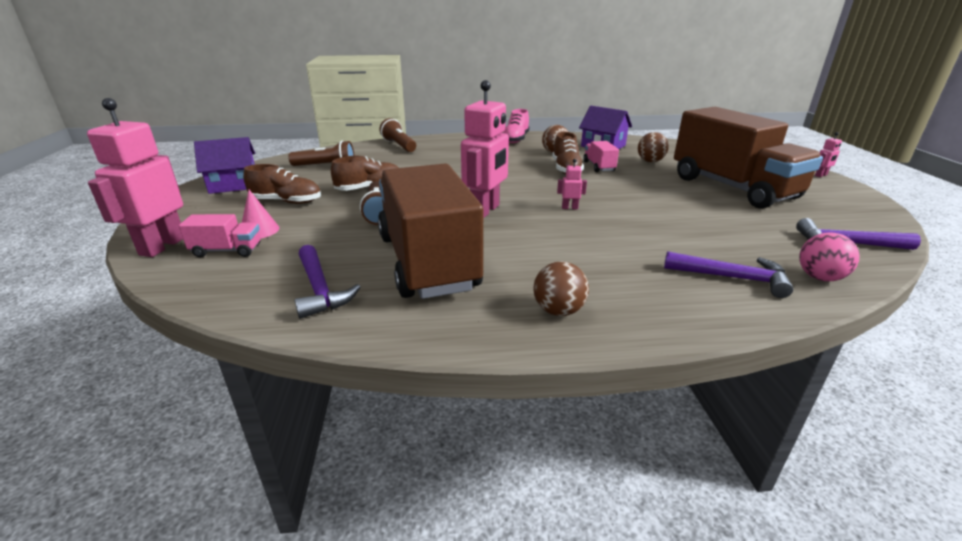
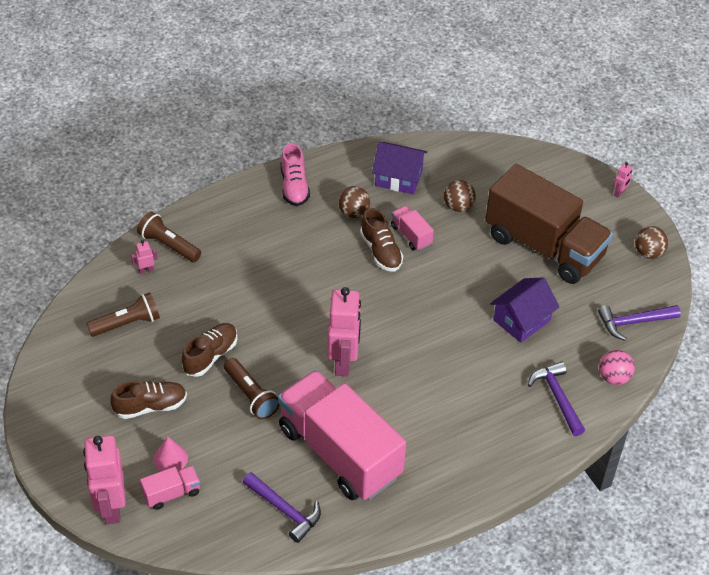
camera: 25 degrees left, 20 degrees up
(234, 184) = (65, 393): purple house -> purple house (521, 320)
(427, 262) = (339, 452): brown truck -> pink truck
(558, 311) = (455, 474): brown ball -> brown ball (648, 253)
(569, 208) = (413, 332): pink robot -> pink robot (146, 270)
(731, 278) = (557, 398): purple hammer -> purple hammer turned 105 degrees counterclockwise

